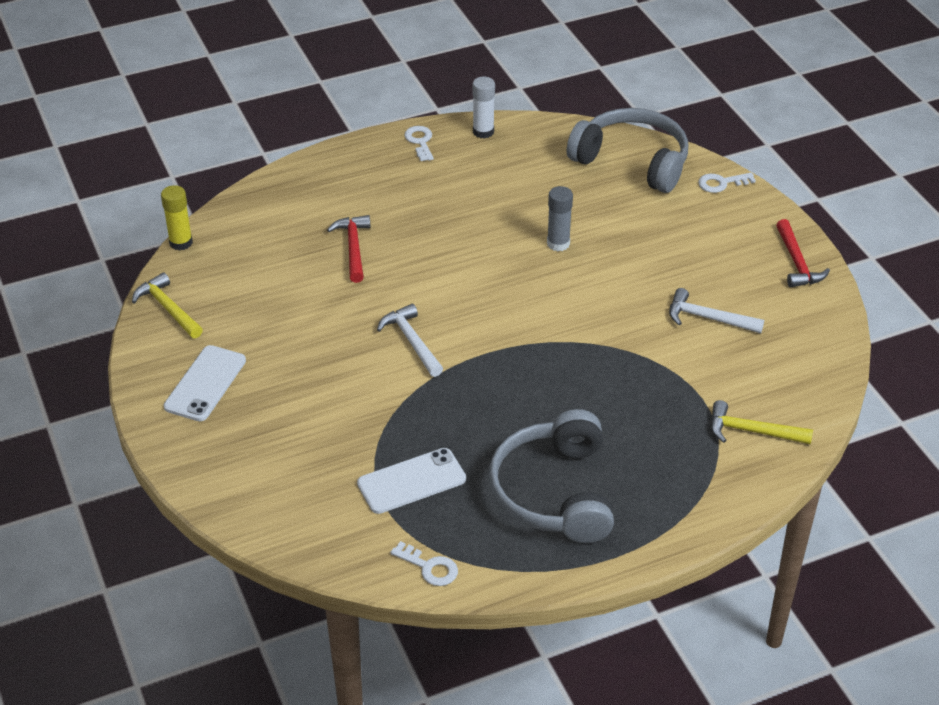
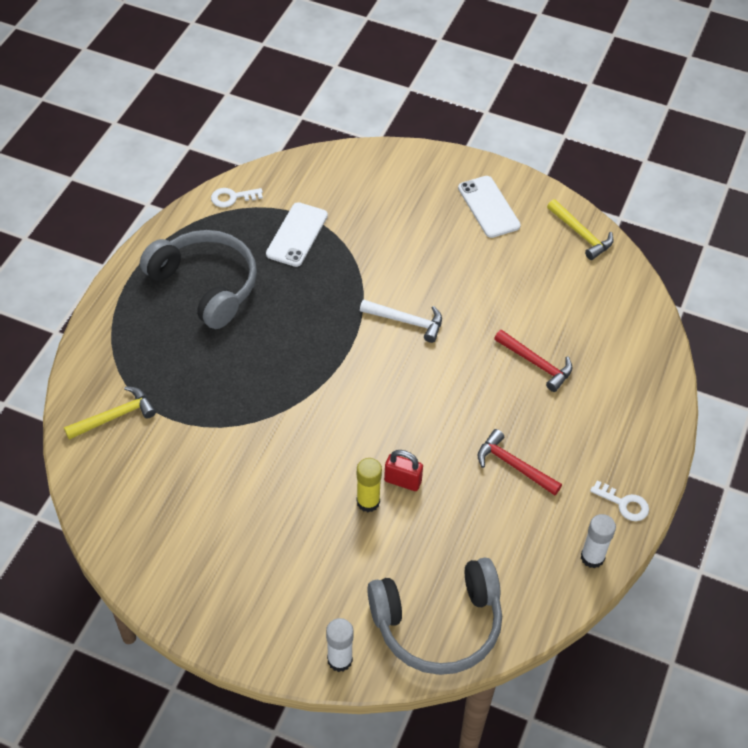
camera: 135 degrees right, 10 degrees up
(168, 309) = (581, 234): yellow hammer -> yellow hammer turned 45 degrees clockwise
(181, 243) = (646, 282): yellow glue stick -> yellow glue stick (368, 502)
(558, 243) = (403, 481): grey glue stick -> red padlock
(708, 318) = (224, 493): white hammer -> none
(721, 183) = (340, 660): white key -> white glue stick
(797, 262) = (201, 610): red hammer -> red hammer (514, 466)

